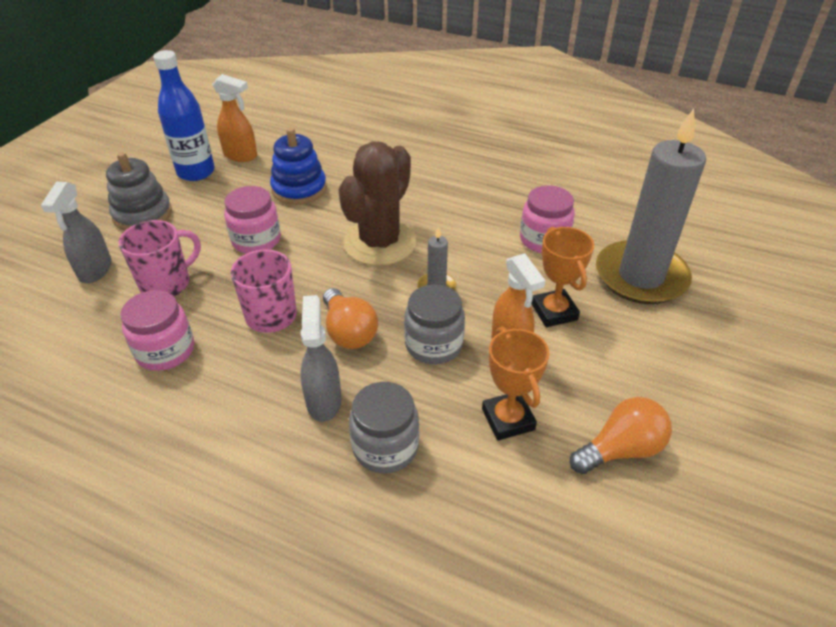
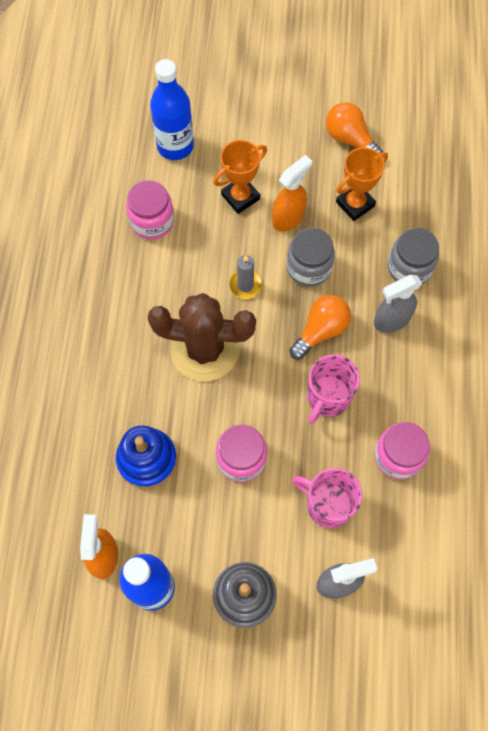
camera: 110 degrees left, 25 degrees up
(640, 276) = (175, 146): grey candle -> blue bottle

